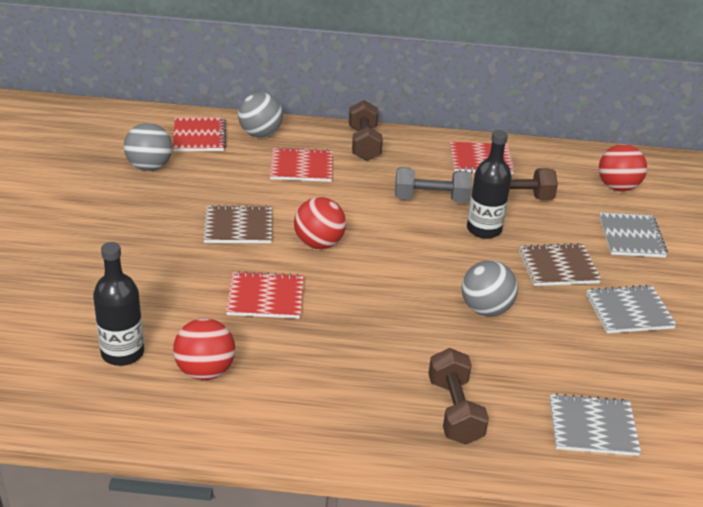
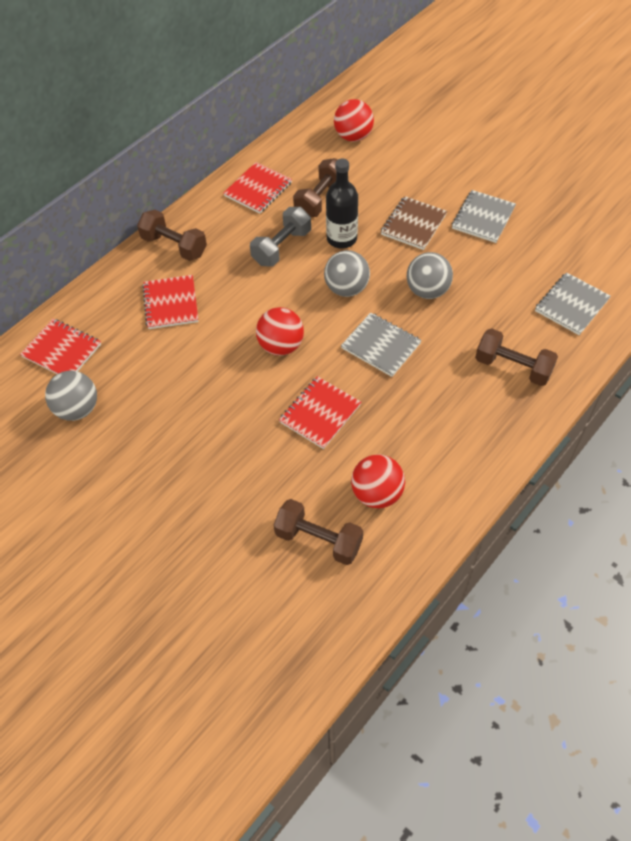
camera: 50 degrees left, 20 degrees up
(122, 353) = (318, 540): black bottle -> brown dumbbell
(238, 227) = (217, 387): brown notebook -> none
(260, 134) = (98, 306): grey ball -> grey ball (346, 288)
(301, 167) = (171, 303): red notebook -> red notebook turned 45 degrees counterclockwise
(631, 237) = (412, 166): grey notebook -> grey notebook (381, 346)

